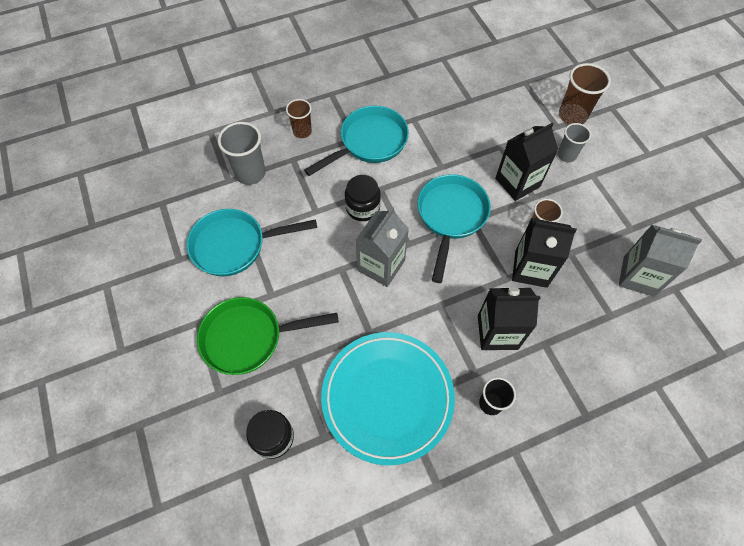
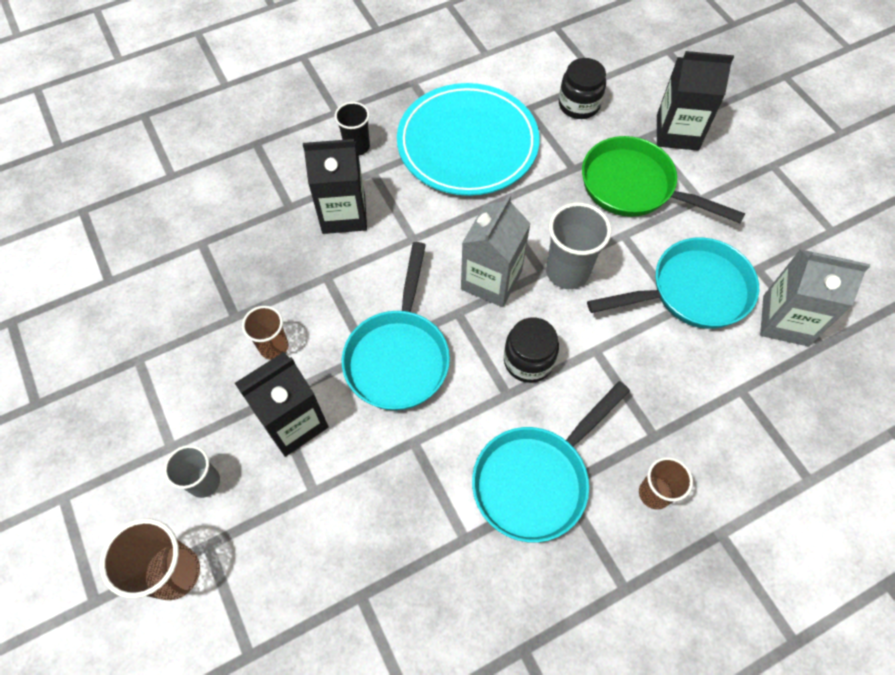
camera: 175 degrees right, 0 degrees up
(249, 338) = (634, 187): green pan -> green pan turned 135 degrees counterclockwise
(250, 173) = (712, 404): grey cup -> grey cup (567, 272)
(531, 269) = (292, 291): black carton -> black carton (677, 132)
(638, 276) = (151, 292): grey carton -> grey carton (785, 320)

